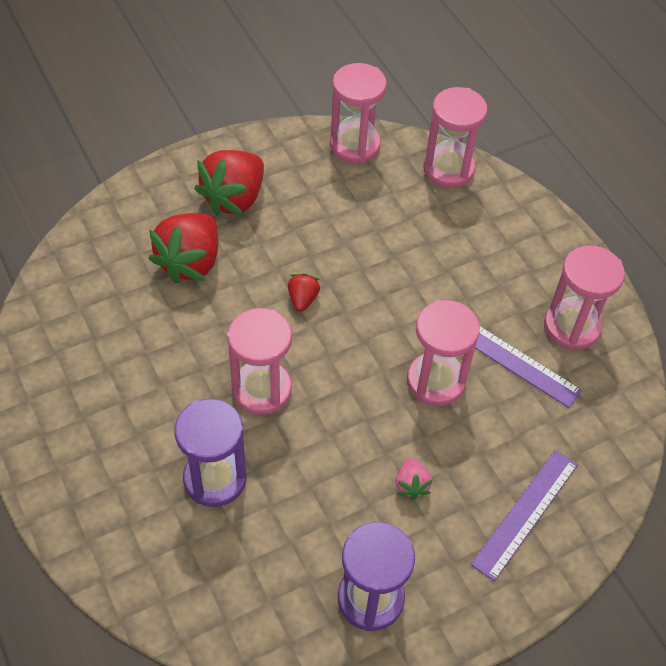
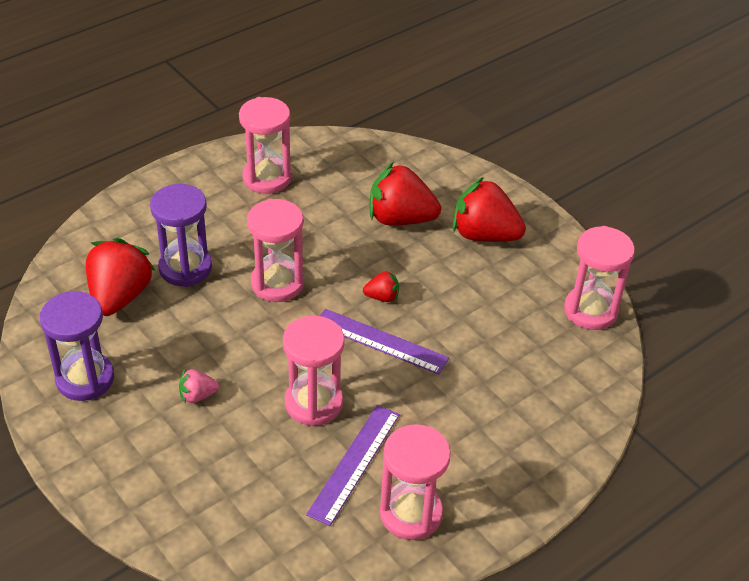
camera: 80 degrees right, 10 degrees down
(246, 554) = (119, 296): none -> red strawberry
(448, 169) = (592, 390): pink hourglass -> pink hourglass (267, 178)
(525, 513) = (178, 485): purple ruler -> purple ruler (380, 341)

